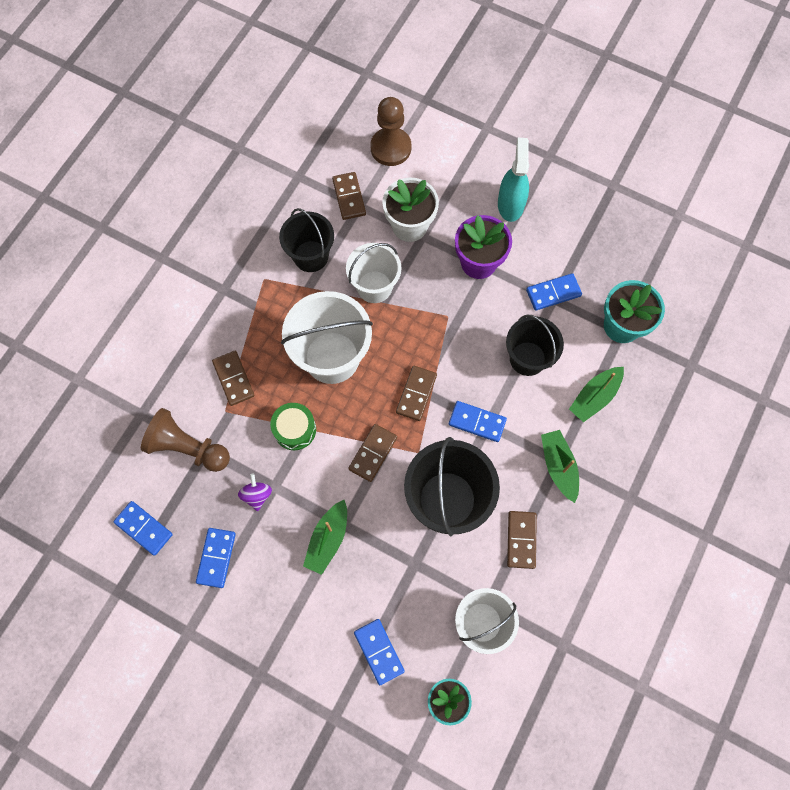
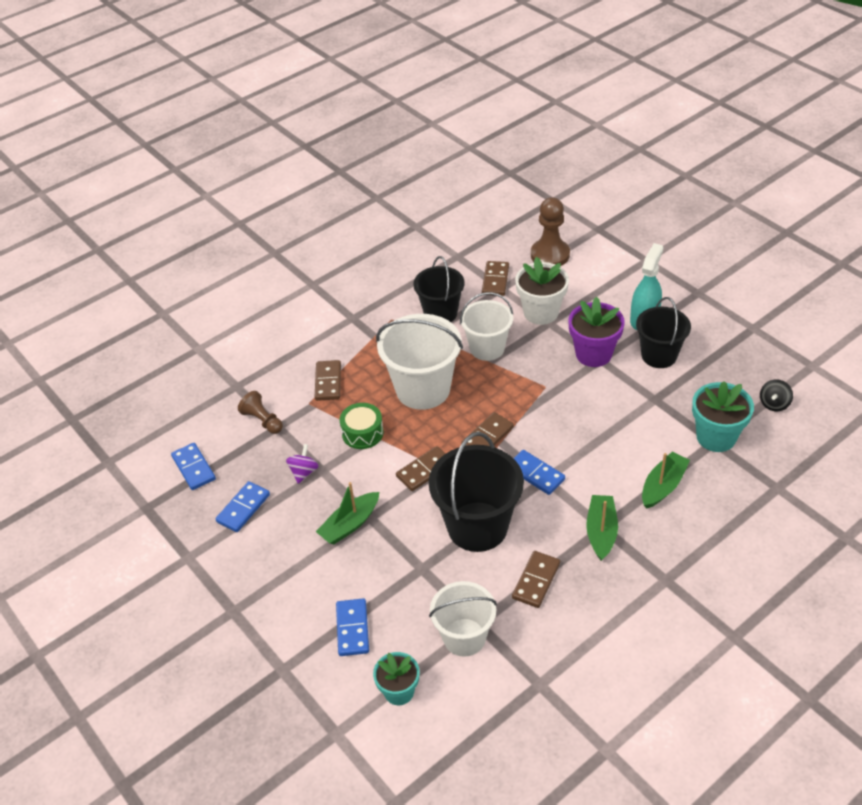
camera: 25 degrees right, 25 degrees down
(188, 448) = (262, 420): brown pawn -> brown pawn, size x0.62
(527, 358) = (608, 438): black bucket -> black bucket (659, 355)
(553, 293) = (656, 394): blue domino -> none
(594, 397) = (663, 486): green boat -> green boat turned 150 degrees clockwise
(659, 271) = (774, 404): none -> black spinning top

